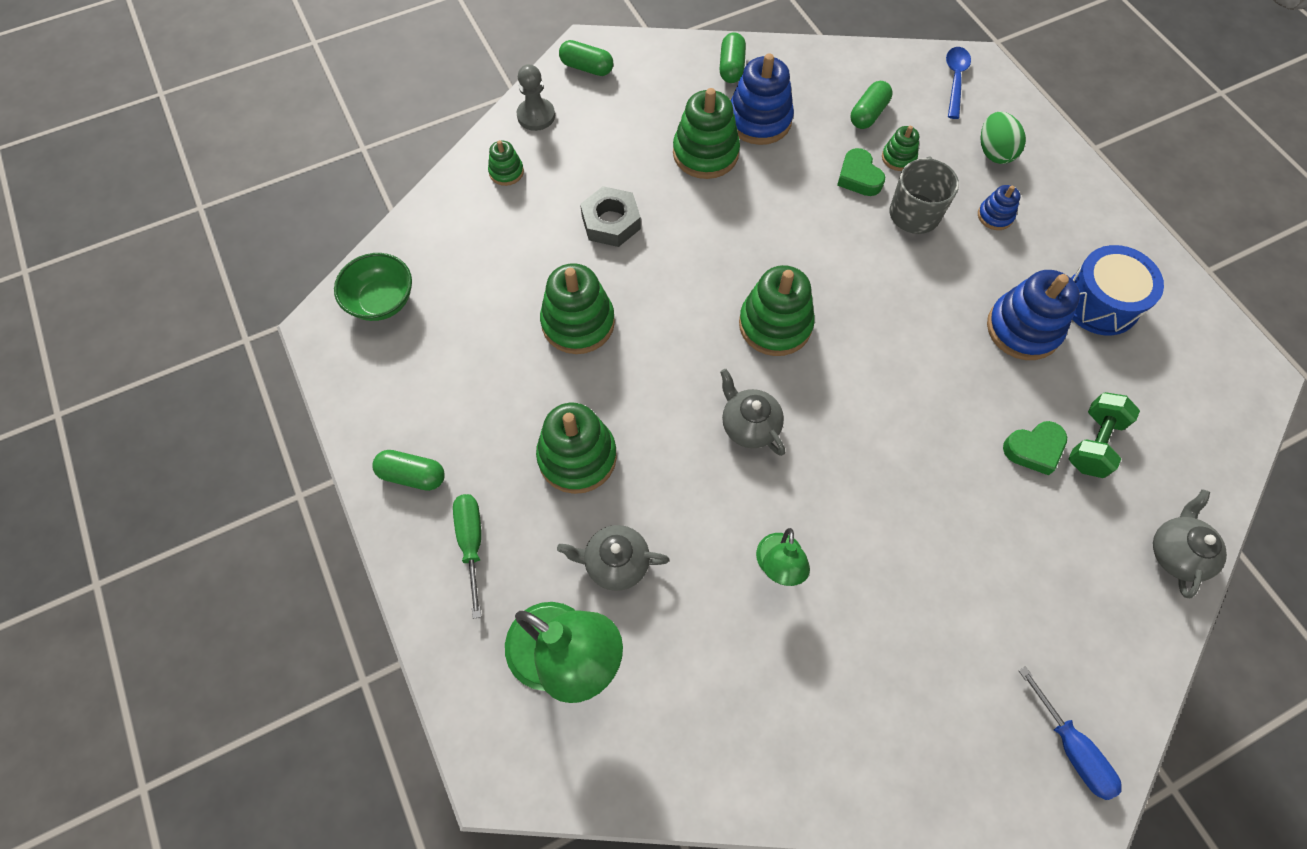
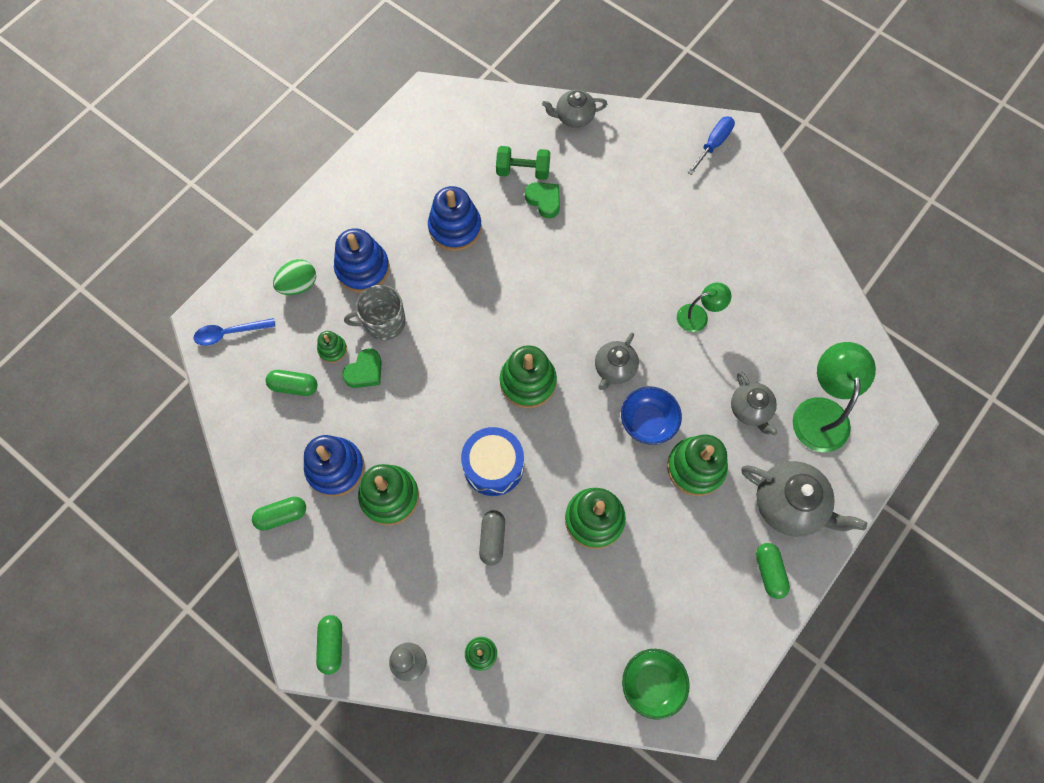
camera: 115 degrees left, 5 degrees up
(472, 543) = (790, 505): green screwdriver -> grey teapot
(611, 222) = (492, 539): grey nut -> grey capsule
(661, 431) = (648, 422): none -> blue bowl
(995, 216) = (363, 269): blue stacking toy -> blue stacking toy, size x1.93
(1100, 303) = (411, 188): blue drum -> blue drum (493, 466)

